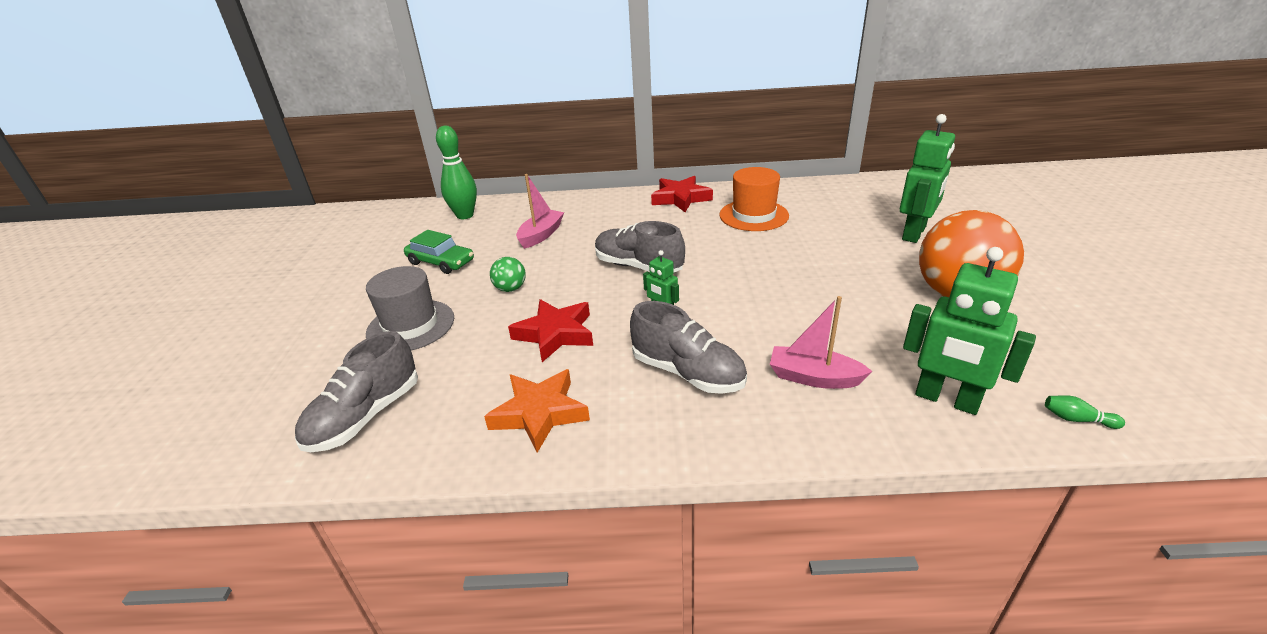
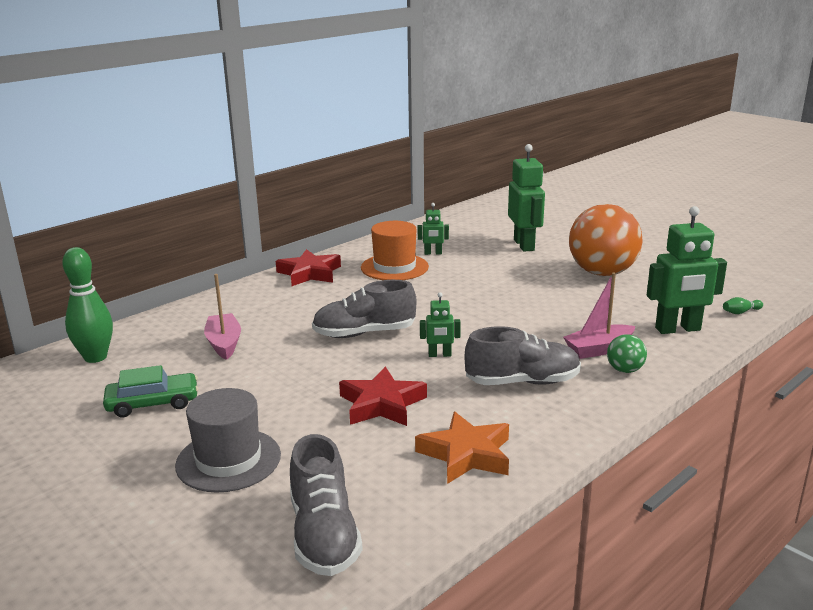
camera: 45 degrees left, 10 degrees down
(510, 289) = (276, 392): green ball -> green ball (624, 370)
(808, 213) = (433, 253): none -> green robot

